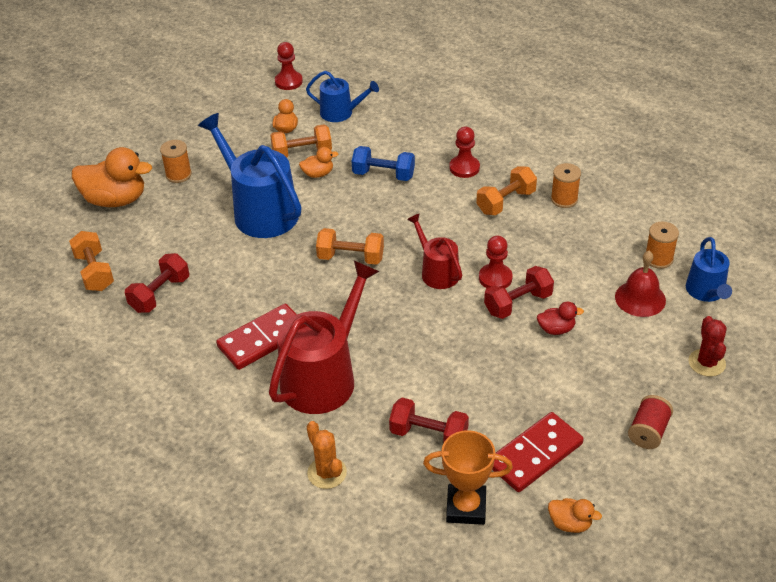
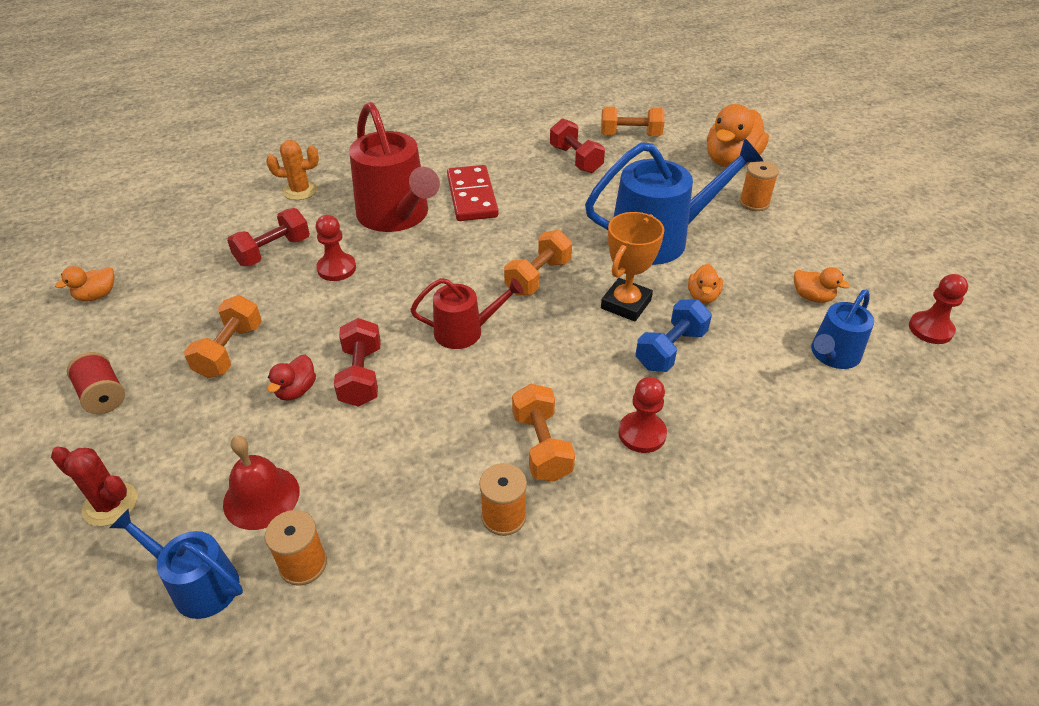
camera: 115 degrees right, 0 degrees up
(302, 153) = (752, 295): orange dumbbell -> orange dumbbell (230, 351)
(466, 507) = (185, 246): orange trophy -> orange trophy (626, 304)
(495, 278) = (415, 374): red pawn -> red pawn (336, 268)
(535, 455) = (179, 304): red domino -> none

